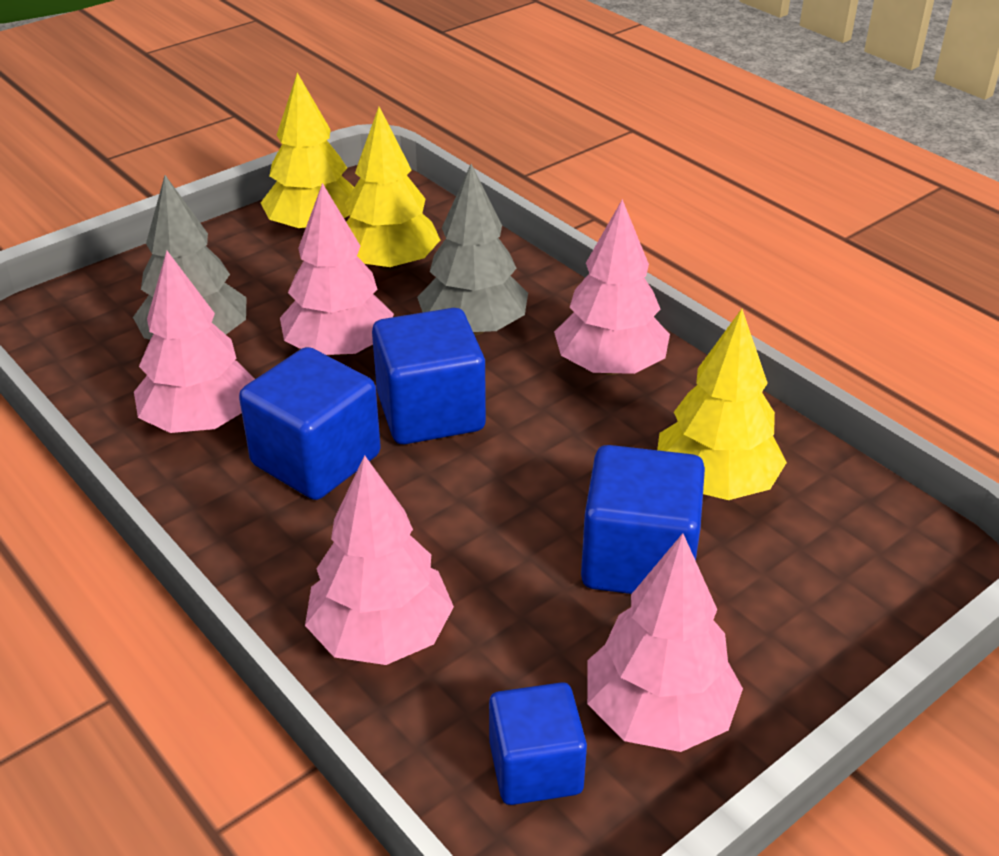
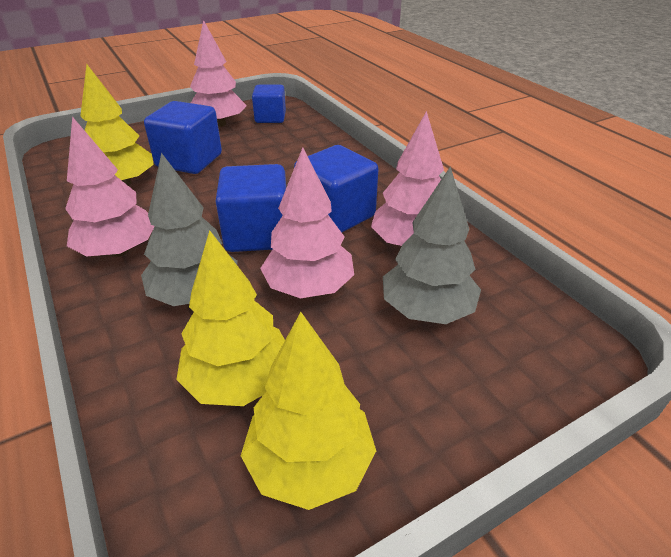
camera: 170 degrees left, 0 degrees up
(381, 635) = (315, 149): pink tree -> none

